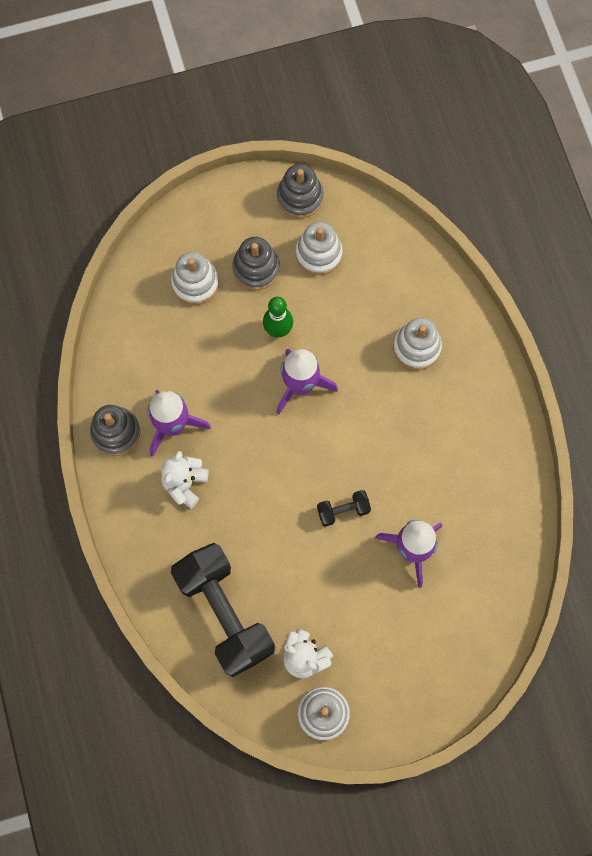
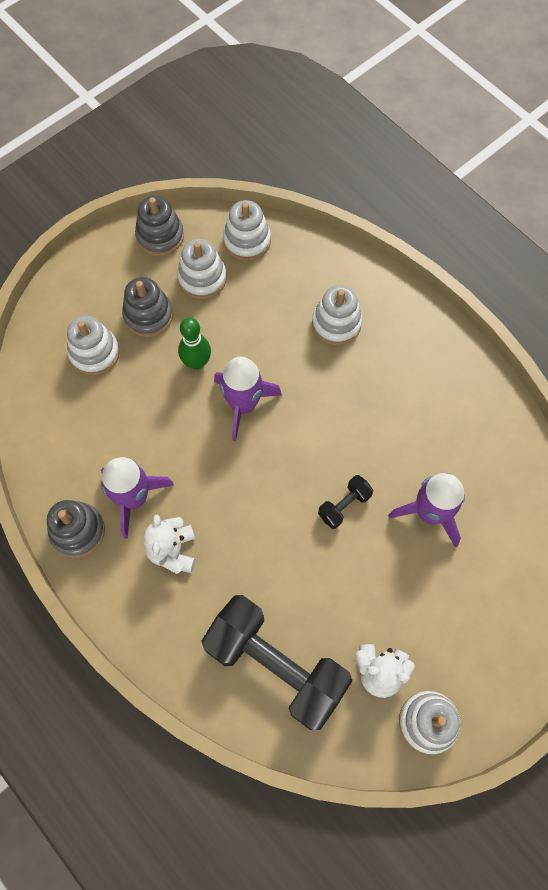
camera: 25 degrees left, 5 degrees down
(375, 235) = (247, 241): none -> white stacking toy

